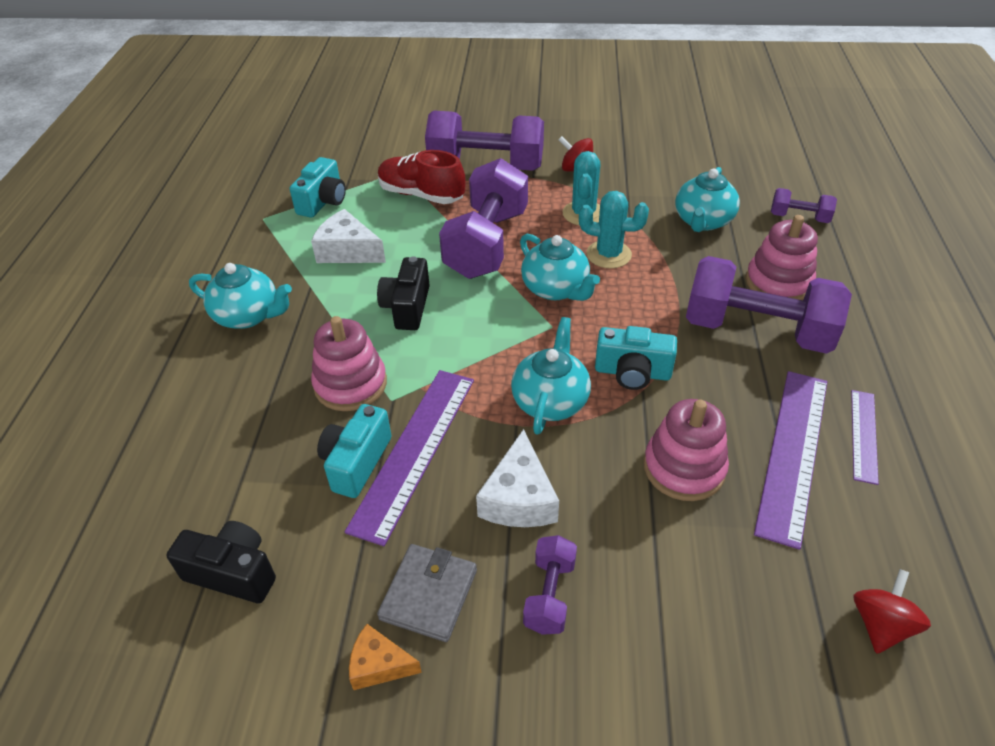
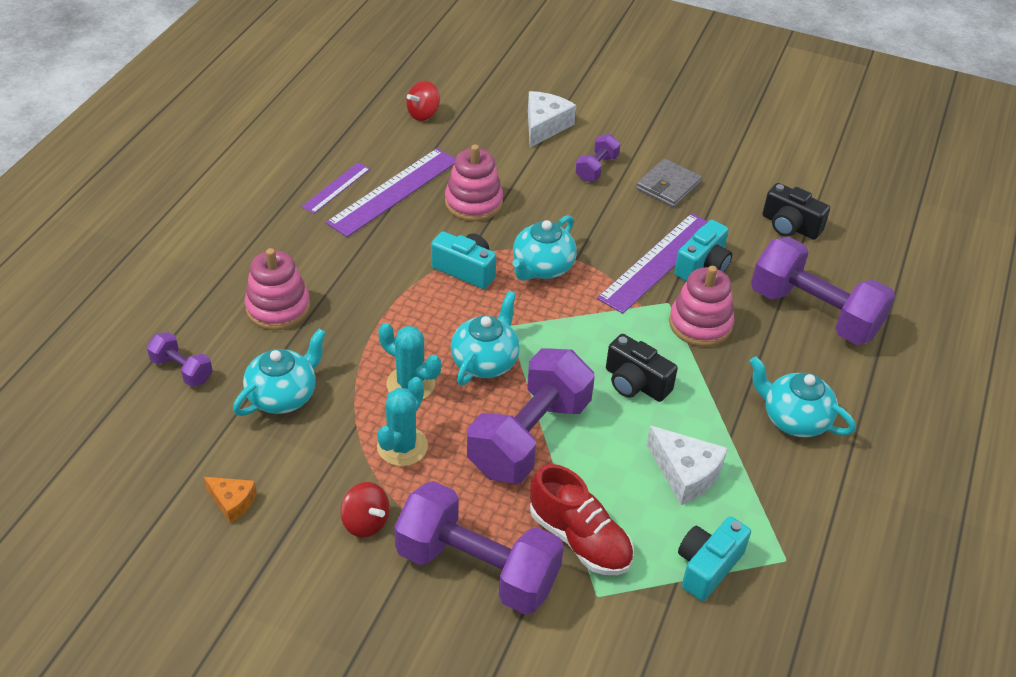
camera: 165 degrees left, 0 degrees up
(379, 665) = (703, 166): orange cheese -> orange cheese (232, 502)
(407, 307) = (635, 383): black camera -> black camera turned 105 degrees clockwise
(519, 498) = (594, 216): white cheese -> white cheese (545, 126)
(556, 289) = (485, 361): turquoise teapot -> turquoise teapot turned 45 degrees clockwise
(757, 330) = (338, 273): purple dumbbell -> purple dumbbell (814, 313)

